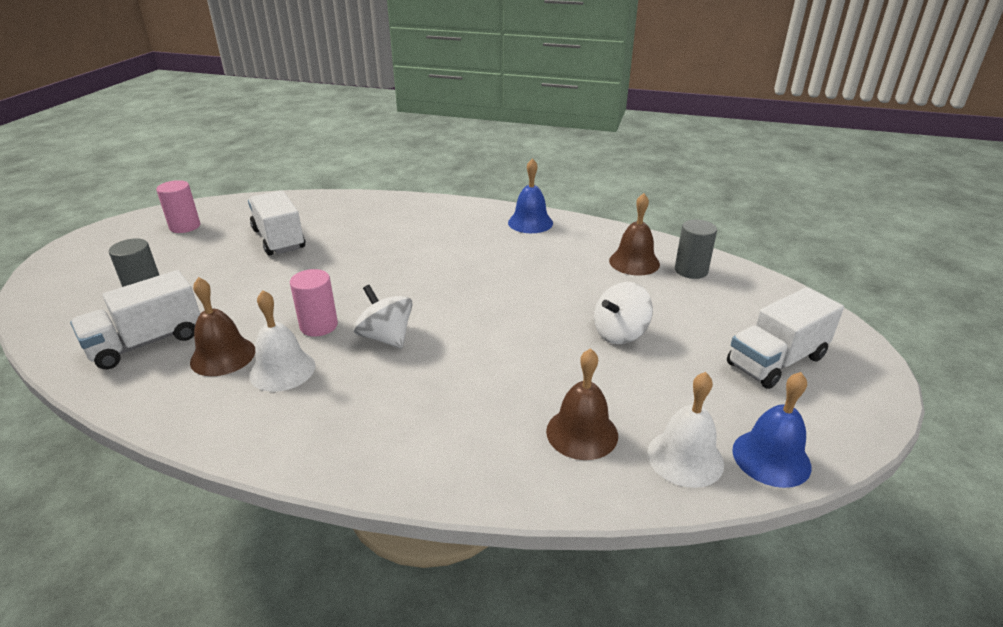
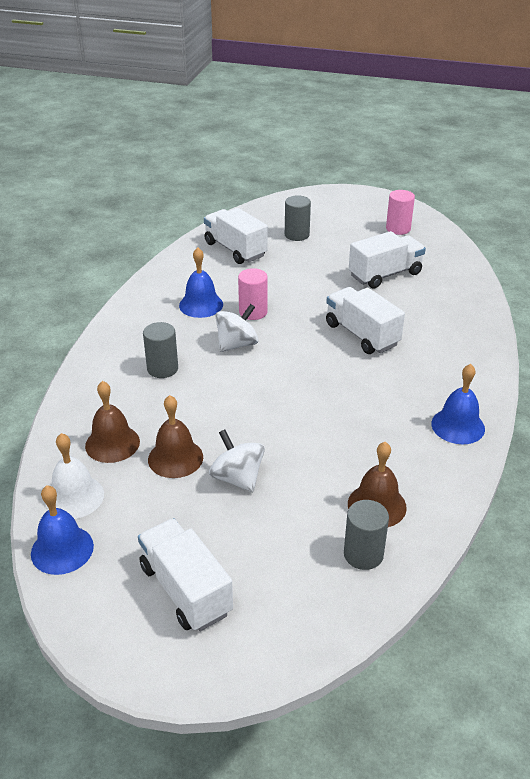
camera: 90 degrees right, 5 degrees up
(223, 356) = (218, 279): brown bell -> brown bell (175, 458)
(282, 370) = (201, 305): white bell -> blue bell
(388, 257) = (362, 334): none -> white truck
(427, 398) = (162, 369): none -> grey cylinder

